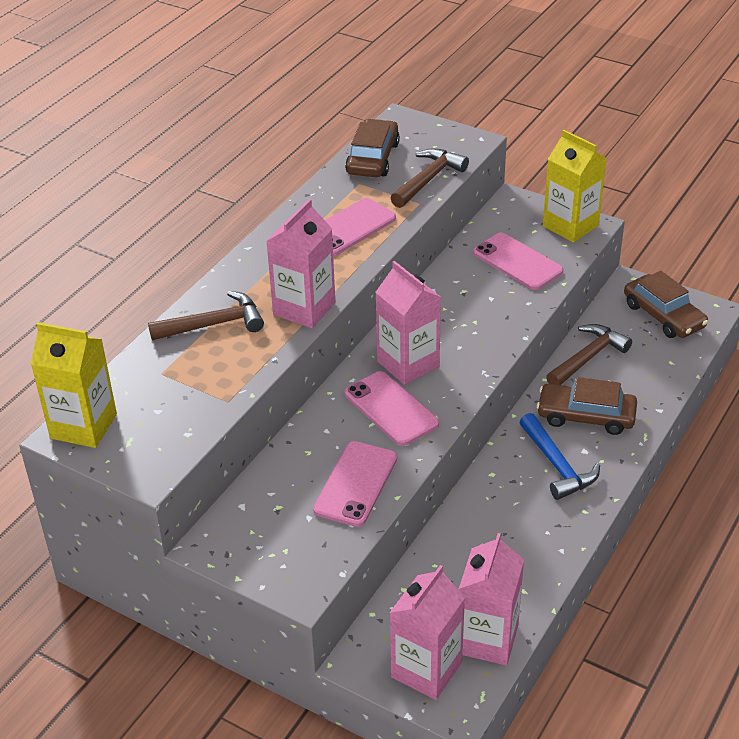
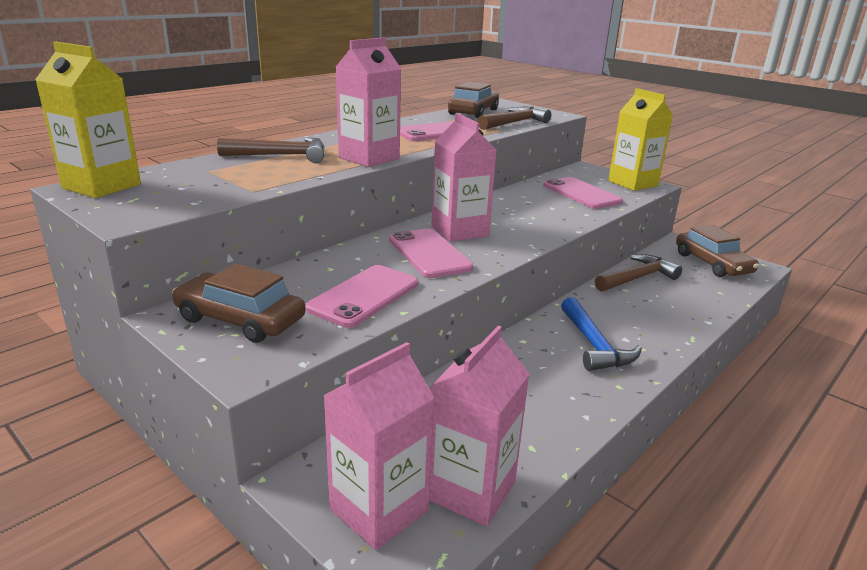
camera: 10 degrees right, 15 degrees down
(586, 416) = (630, 314): brown car -> brown car (240, 319)

